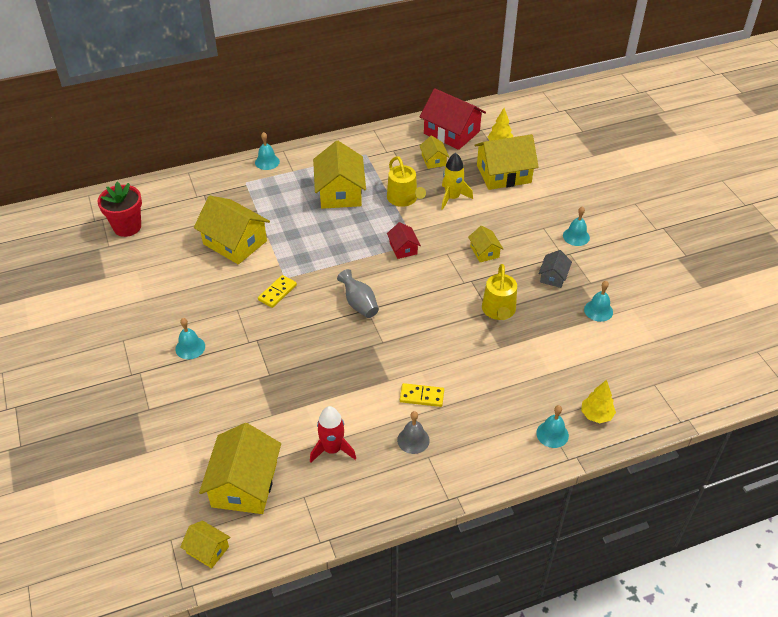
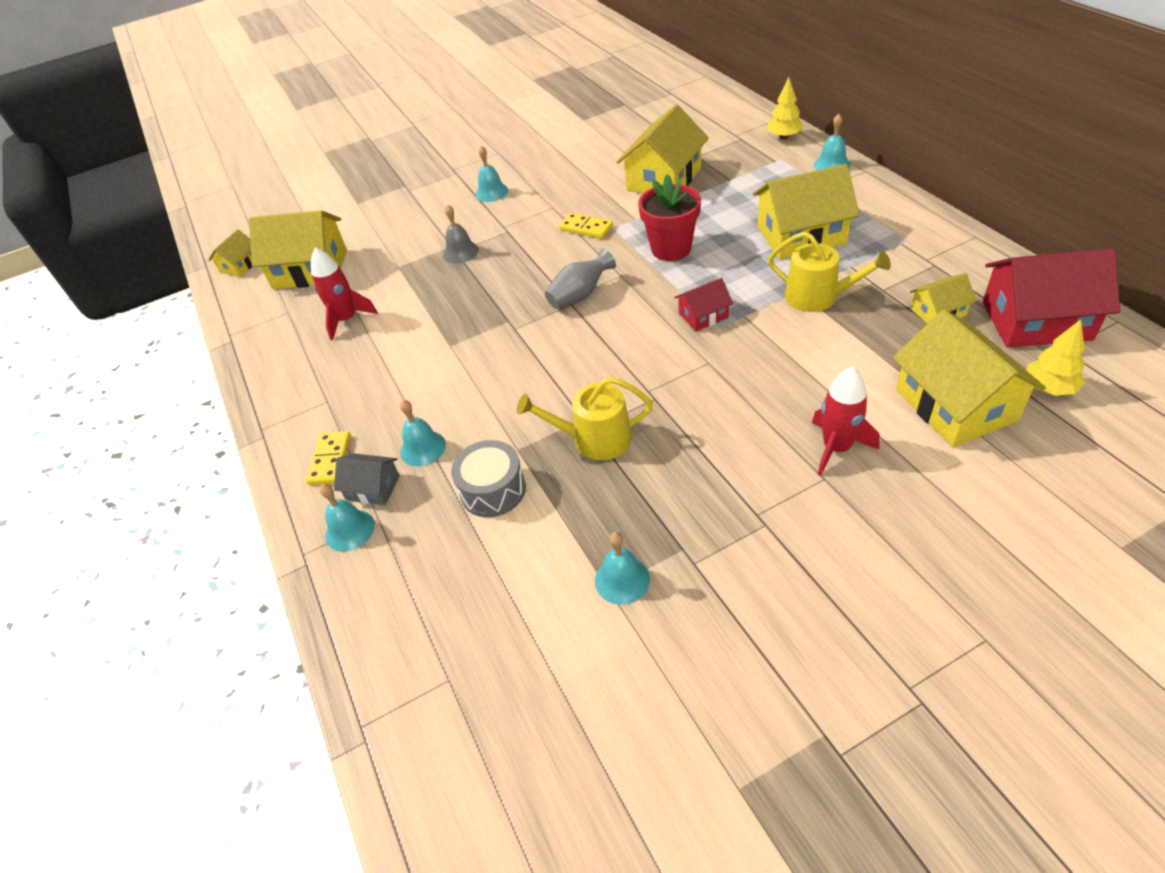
camera: 90 degrees right, 0 degrees up
(127, 227) = (664, 109): red flower pot -> red flower pot (671, 249)
(404, 199) = (818, 297): yellow watering can -> yellow watering can turned 120 degrees counterclockwise
(413, 440) = (353, 383): grey bell -> grey bell (460, 252)
(421, 396) = (423, 380): yellow domino -> yellow domino (330, 460)
(451, 132) = (1036, 321): red house -> red house turned 60 degrees clockwise
(452, 198) = (849, 348): yellow rocket -> none
(484, 252) = (727, 405): yellow house -> none
(524, 219) = (836, 448): none -> red rocket
(530, 361) = (493, 490): none -> grey drum
(553, 276) = (694, 504): grey house -> grey house (373, 488)
(576, 236) = (819, 531): turquoise bell -> turquoise bell (423, 448)
(596, 415) = (382, 587): yellow tree -> yellow tree (784, 137)

